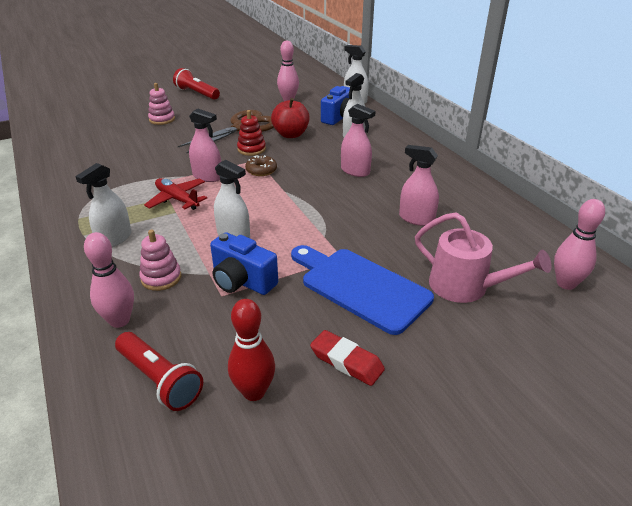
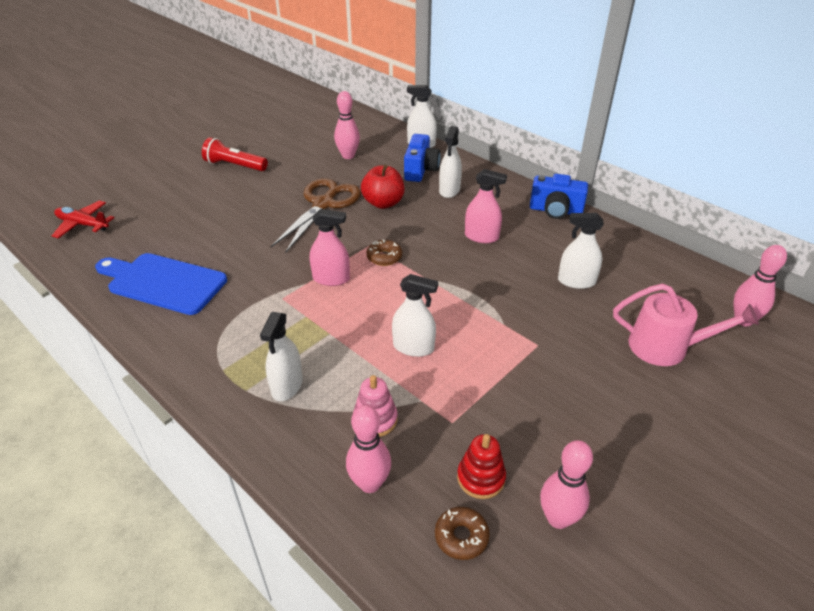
camera: 20 degrees left, 5 degrees up
(159, 380) = (461, 537): red flashlight -> brown donut
(162, 119) = (220, 211): pink stacking toy -> none
(177, 199) = (319, 316): red plane -> red plane (83, 225)
(242, 281) = (461, 399): blue camera -> blue camera (555, 211)
(251, 149) = (354, 231): red stacking toy -> red stacking toy (481, 478)
(254, 392) = (558, 518): red bowling pin -> pink bowling pin
(346, 361) = (617, 458): red eraser -> none
(360, 287) = (576, 374): blue cutting board -> blue cutting board (163, 283)
(416, 219) = (576, 281): pink spray bottle -> white spray bottle

